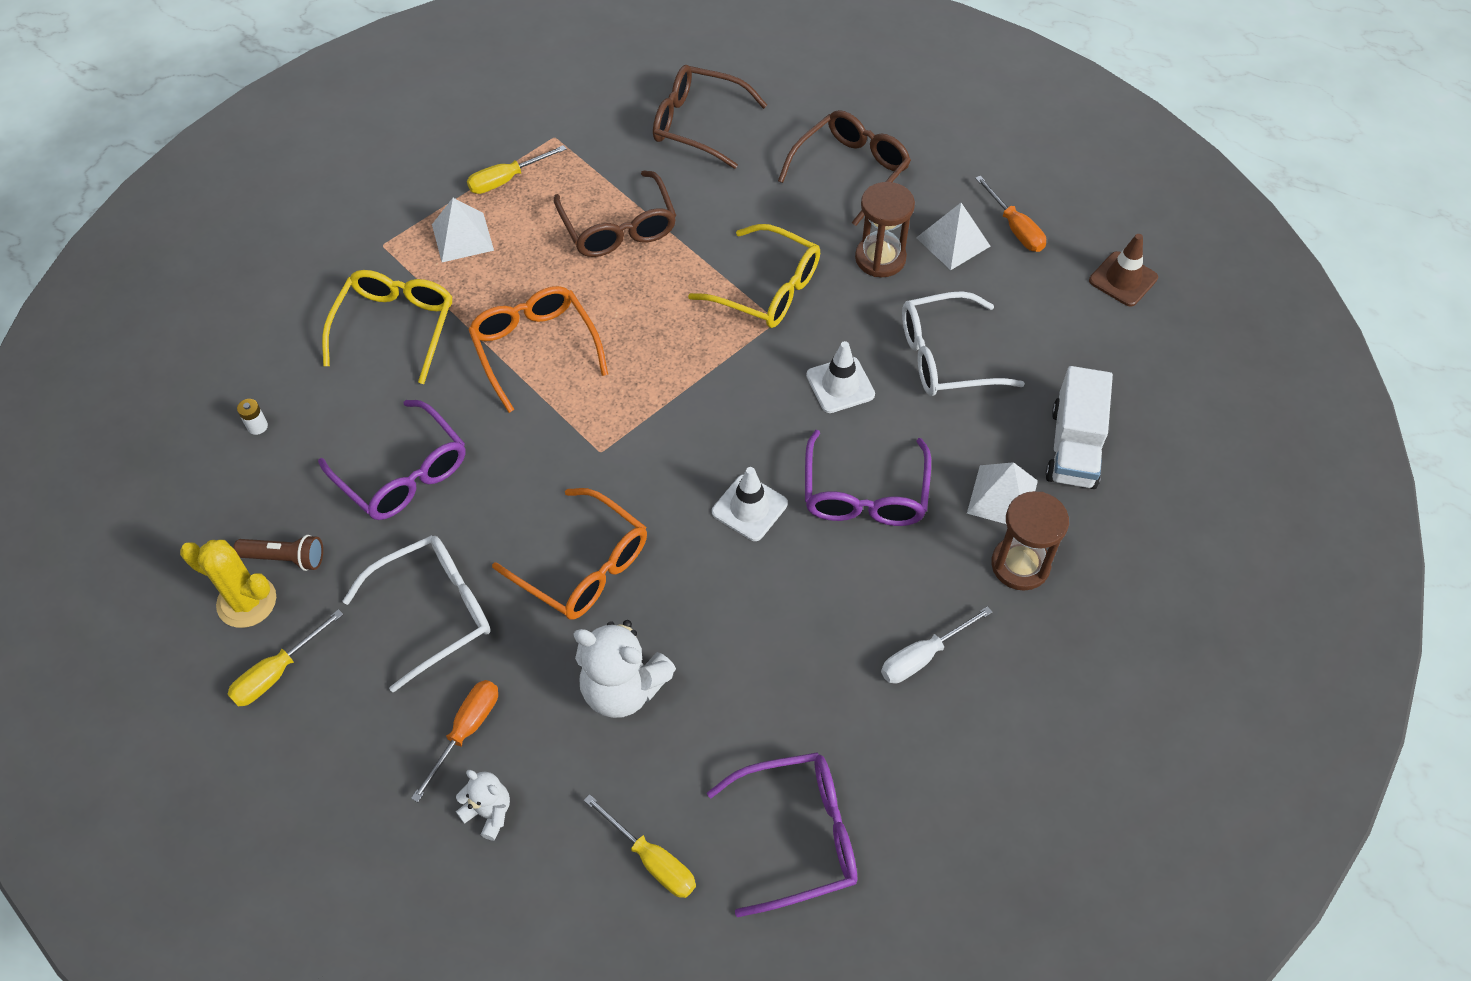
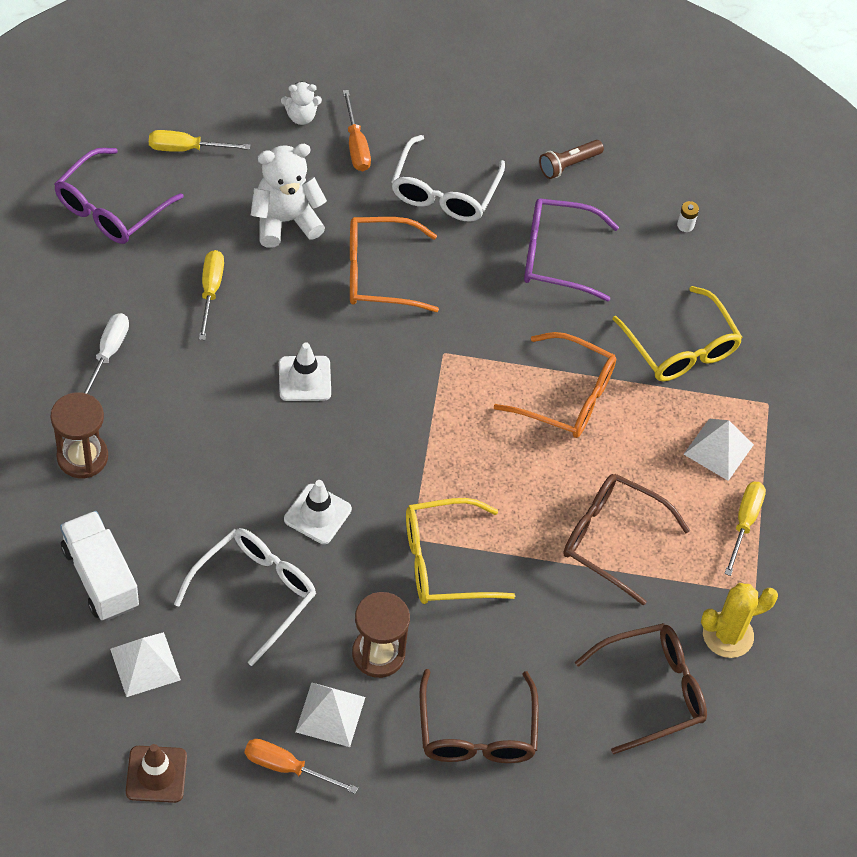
camera: 135 degrees right, 0 degrees up
(247, 602) = (561, 130): yellow cactus -> yellow cactus (728, 635)
(277, 672) = (498, 108): yellow screwdriver -> yellow screwdriver (211, 291)
(864, 494) = (232, 440): purple glasses -> none
(1002, 497) = (129, 501): white pyramid -> white pyramid (145, 664)

